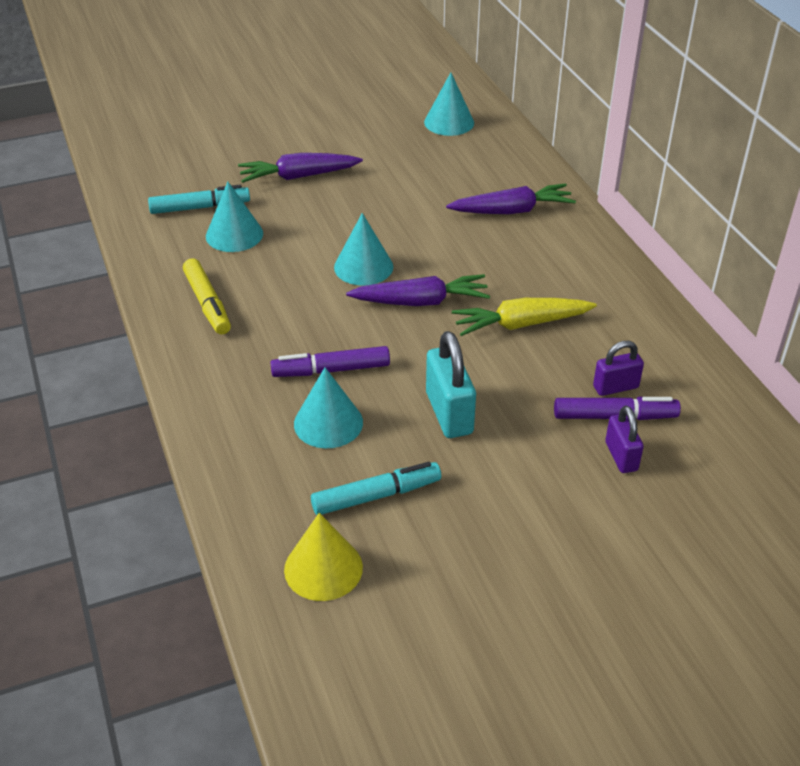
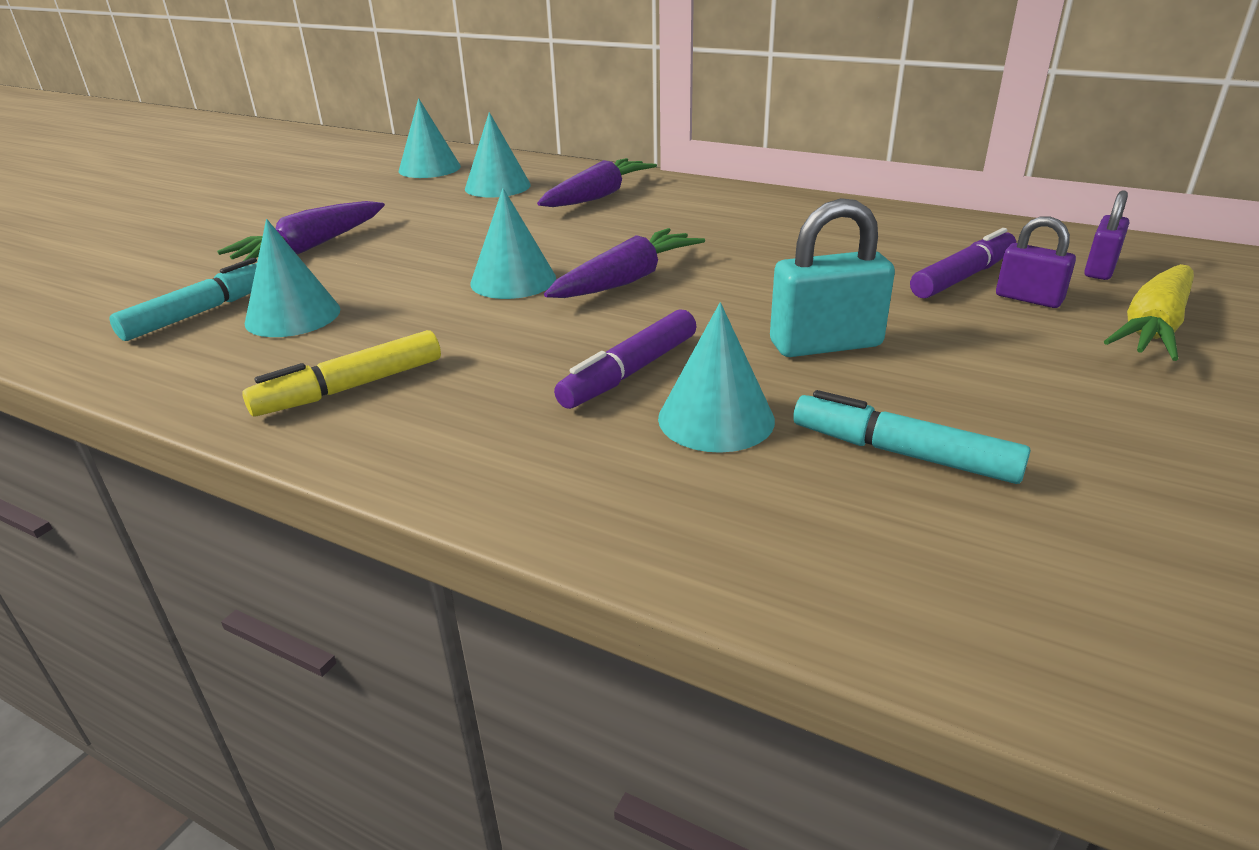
camera: 40 degrees left, 10 degrees down
(207, 303) = (350, 388): yellow marker -> yellow marker turned 120 degrees clockwise
(323, 568) = (1002, 569): yellow cone -> none
(376, 496) = (903, 453): turquoise marker -> turquoise marker turned 90 degrees counterclockwise
(449, 413) = (825, 344): turquoise padlock -> turquoise padlock turned 45 degrees counterclockwise
(465, 166) = (497, 186): none -> turquoise cone
(521, 324) = (755, 256): yellow carrot -> yellow carrot (1153, 327)
(615, 387) = (920, 260): purple padlock -> purple padlock (1100, 269)

